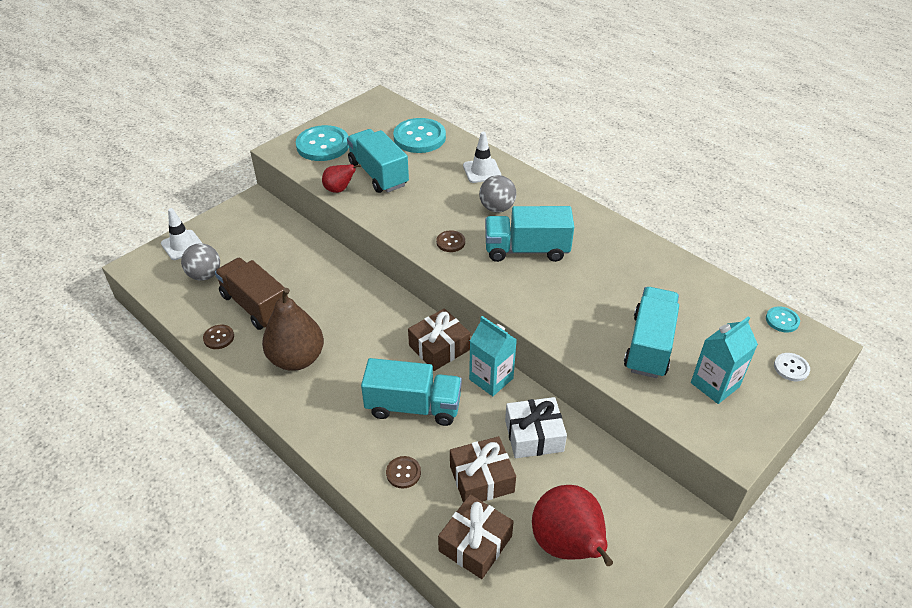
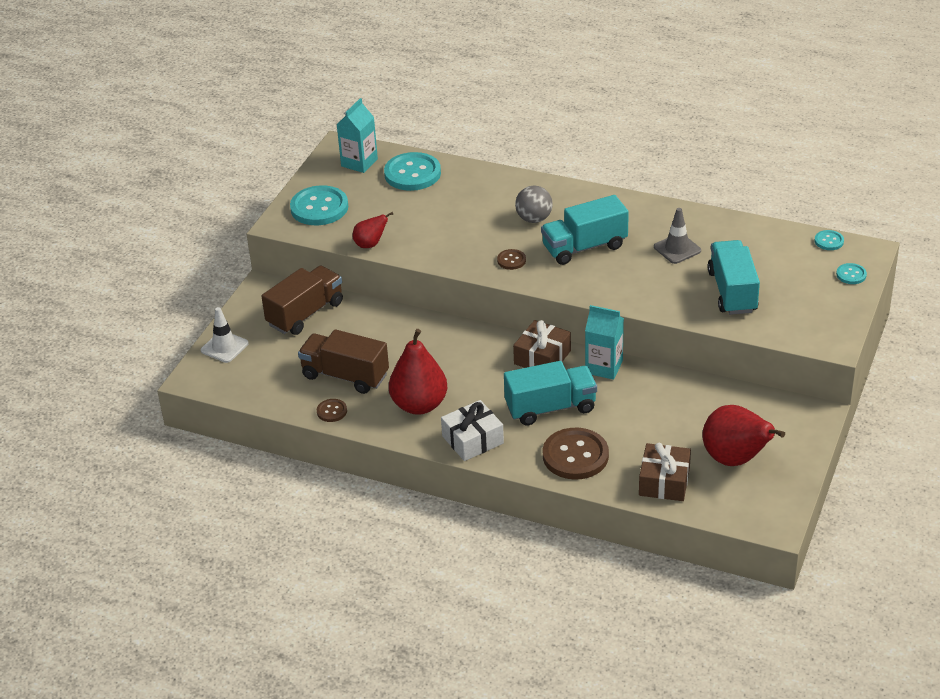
camera: 20 degrees left, 5 degrees down
(205, 275) = (272, 366): grey ball -> none
(267, 236) = (305, 314): none -> brown truck
(297, 359) = (419, 405): brown pear -> red pear
(378, 174) = (398, 220): turquoise truck -> none
(403, 473) = (575, 456): brown button -> brown button, size x2.09
(481, 479) = (642, 439): brown gift -> none
(482, 171) = (497, 189): white traffic cone -> none
(534, 435) = (665, 396): white gift -> white gift (472, 440)
(616, 279) = (677, 249): none -> grey traffic cone
(715, 385) = (798, 304): turquoise carton -> turquoise carton (359, 163)
(791, 368) = (851, 275): white button -> turquoise button

